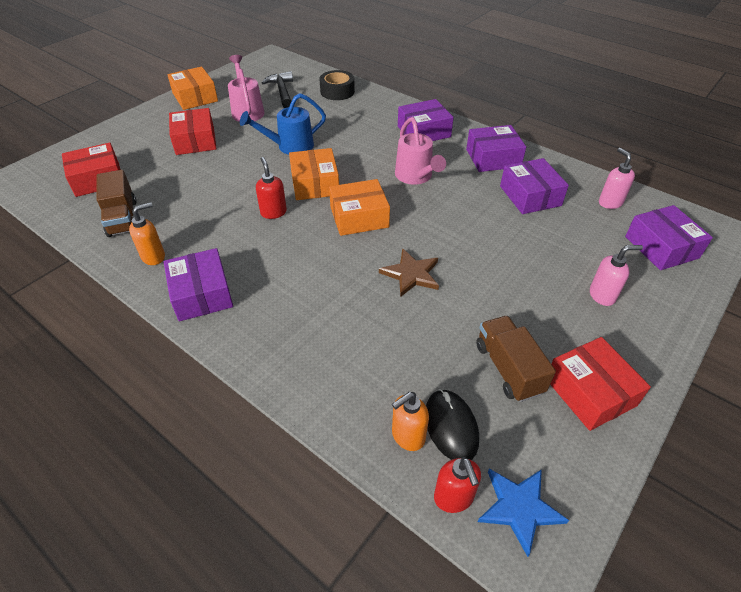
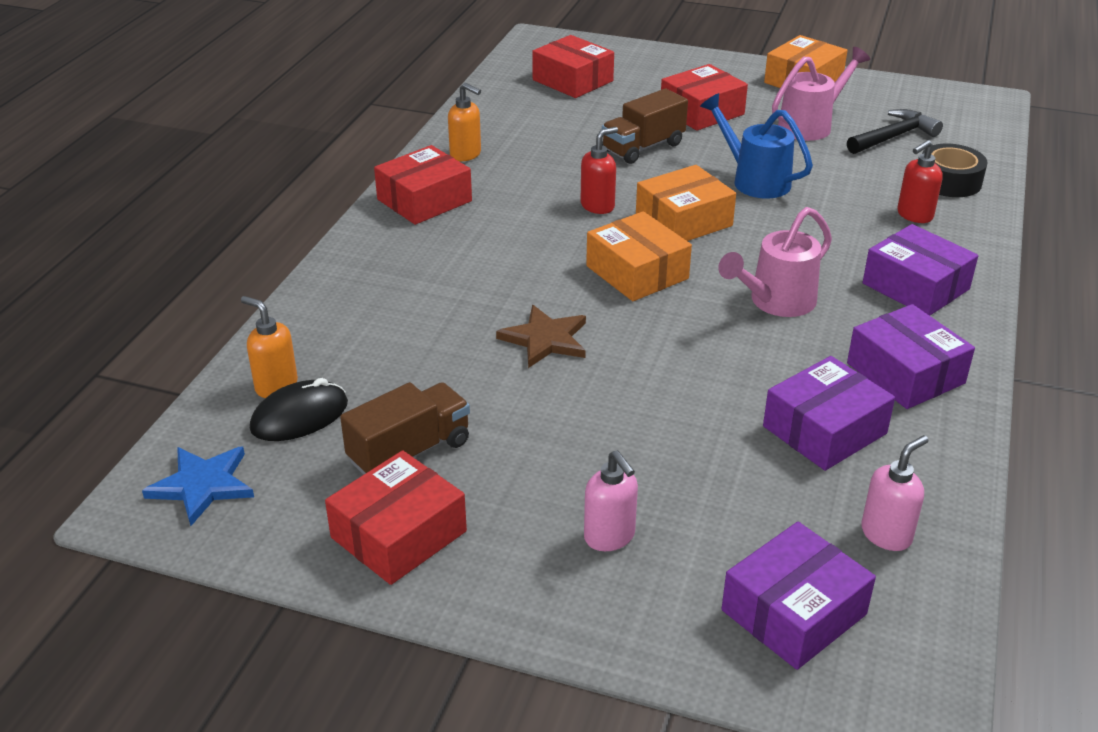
camera: 70 degrees right, 10 degrees down
(122, 218) = (516, 117): brown truck -> brown truck (643, 147)
(201, 294) = (424, 200): purple box -> red box
(453, 498) = (204, 433): red soap dispenser -> red soap dispenser (914, 215)

